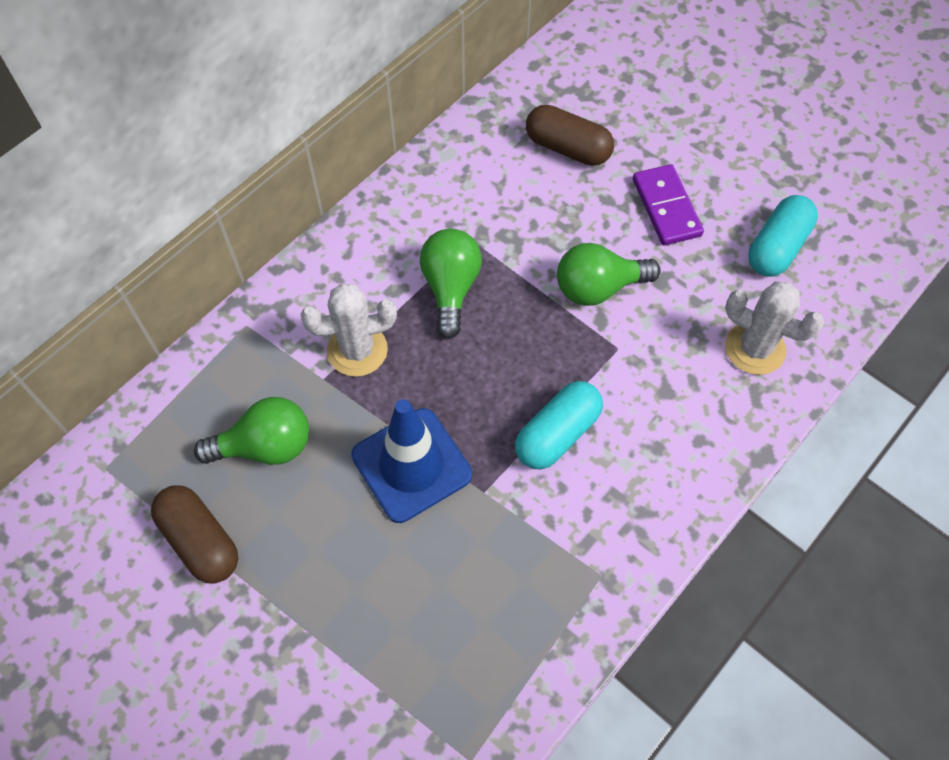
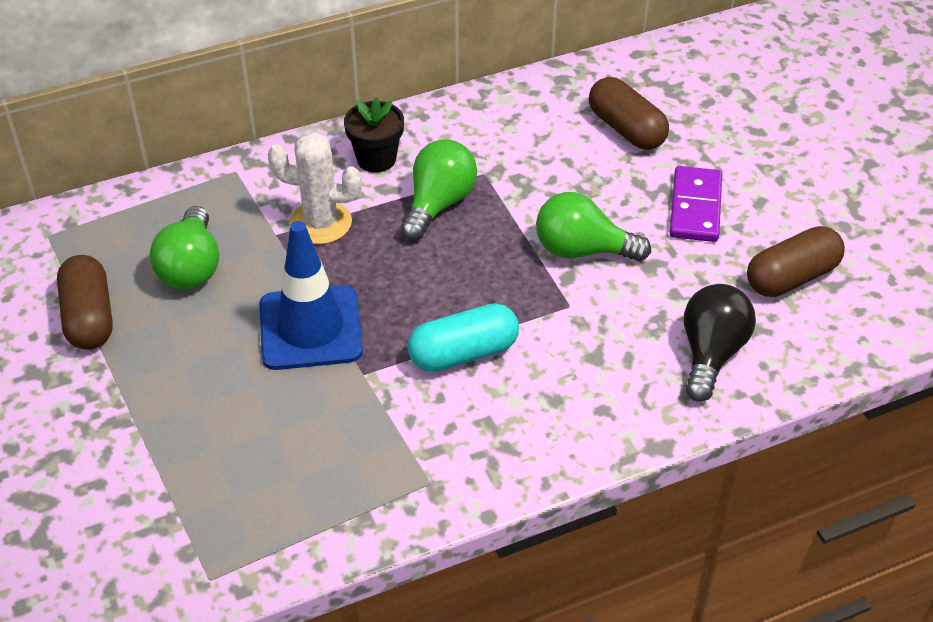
camera: 25 degrees right, 15 degrees down
(265, 446) = (191, 267): green light bulb -> green light bulb turned 75 degrees clockwise
(369, 262) = (376, 159): none -> black flower pot
(755, 348) = (711, 353): white cactus -> black light bulb
(777, 247) = (791, 277): turquoise capsule -> brown capsule

